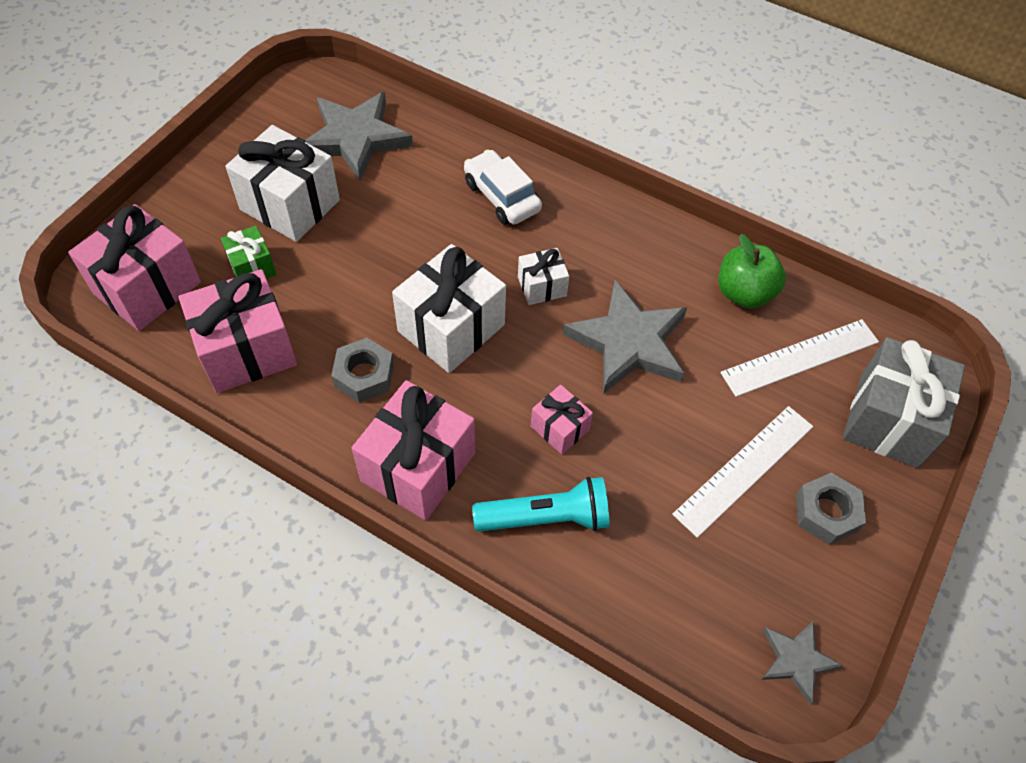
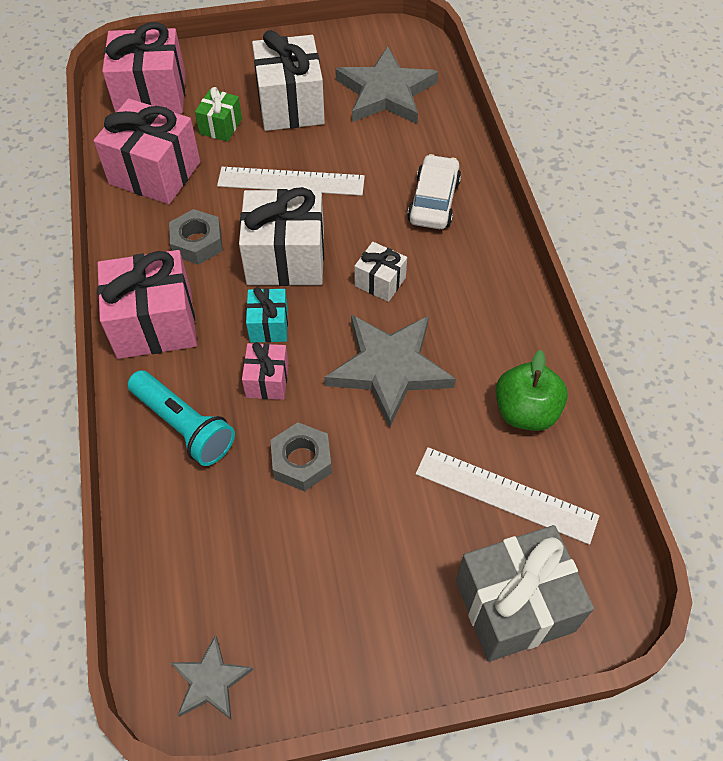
camera: 50 degrees right, 0 degrees up
(506, 388) = (269, 325): none -> turquoise gift
(744, 469) = (352, 527): white ruler -> white ruler (291, 181)
(826, 513) = (370, 615): grey nut -> grey nut (301, 461)

